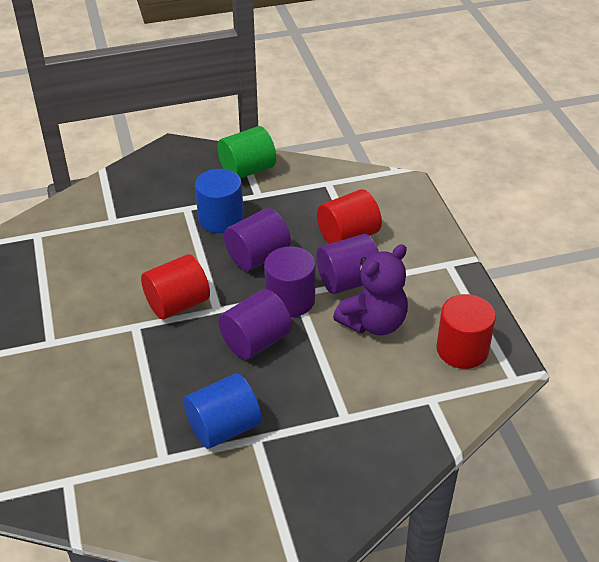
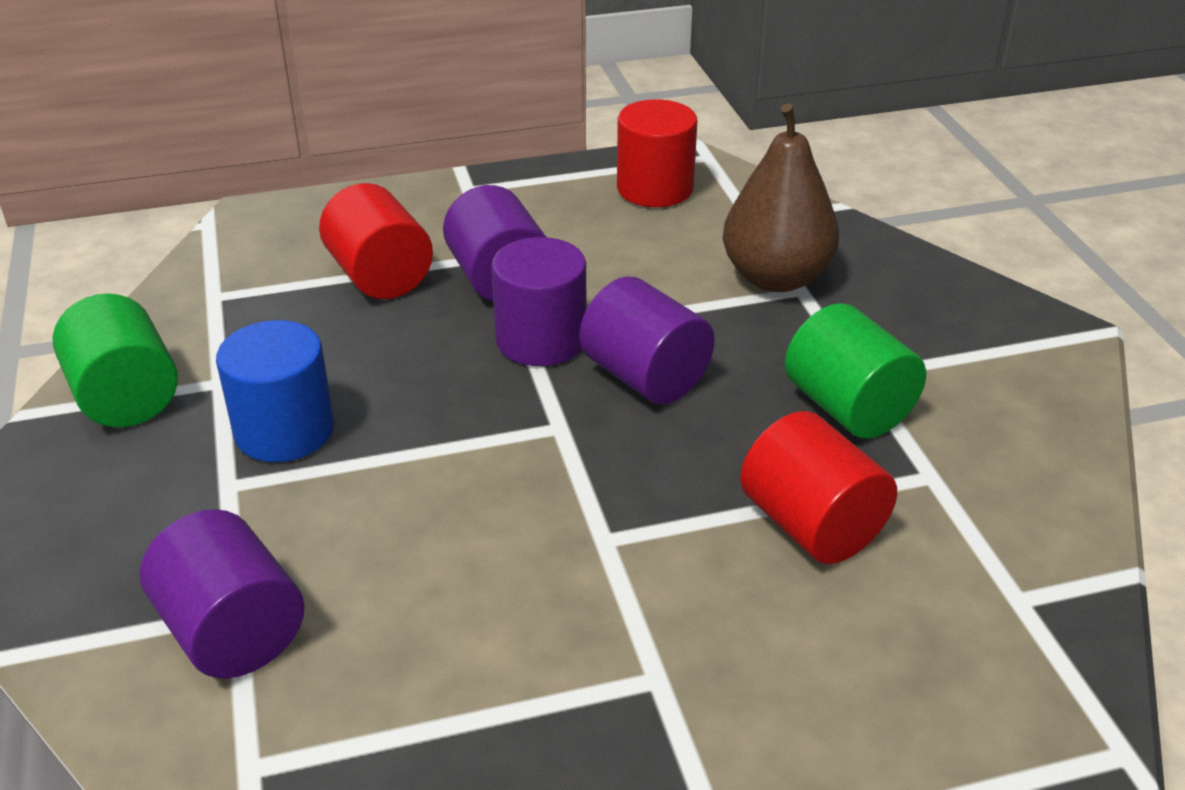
camera: 90 degrees left, 5 degrees down
(177, 304) = (543, 480): red cylinder -> red cylinder (811, 525)
(224, 428) = (848, 408): blue cylinder -> green cylinder
(258, 257) = (417, 378): purple cylinder -> purple cylinder (232, 632)
(357, 406) = (776, 278): none -> brown pear
(374, 323) = (600, 258): purple teddy bear -> none

